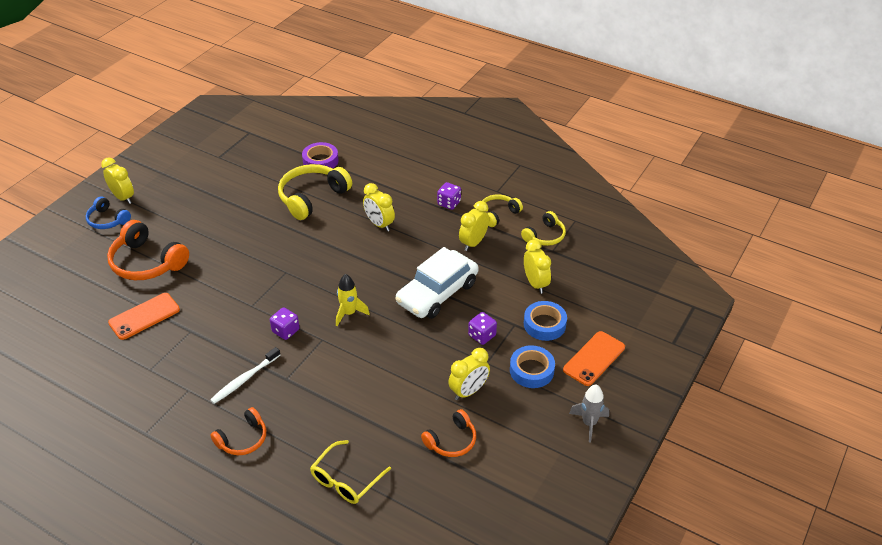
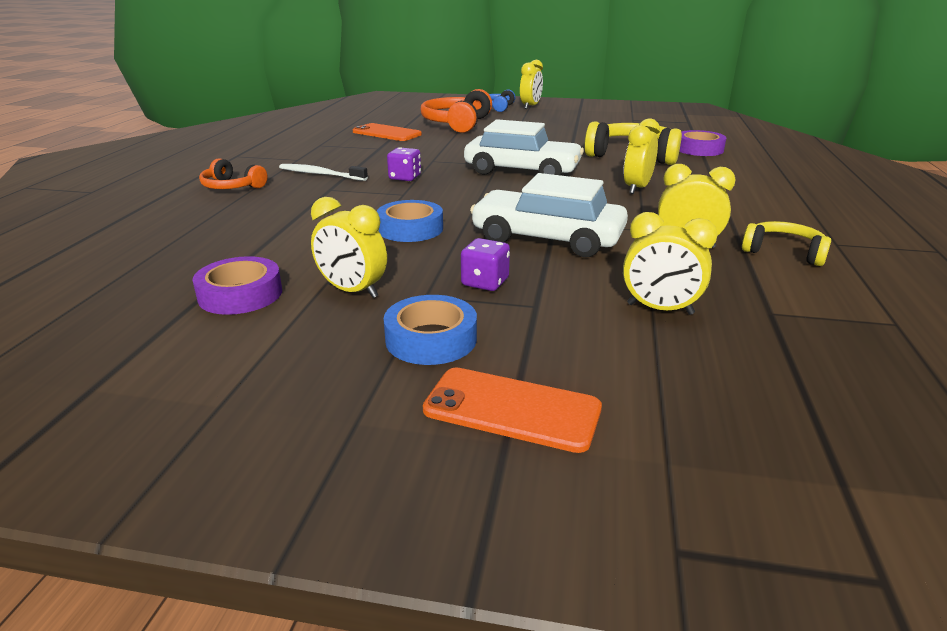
camera: 70 degrees right, 15 degrees down
(310, 264) = (522, 171): none -> white car
(345, 480) = (164, 240): yellow glasses -> none
(349, 313) = (458, 198): yellow rocket -> none
(449, 203) = (745, 217): purple dice -> none
(451, 441) = (240, 294): orange headphones -> purple tape
(535, 283) = (660, 309): yellow clock -> yellow clock turned 60 degrees clockwise
(544, 324) = (562, 334): blue tape -> blue tape (410, 229)
(545, 236) = (798, 299): yellow headphones -> none
(589, 423) = (309, 432): grey rocket -> none

